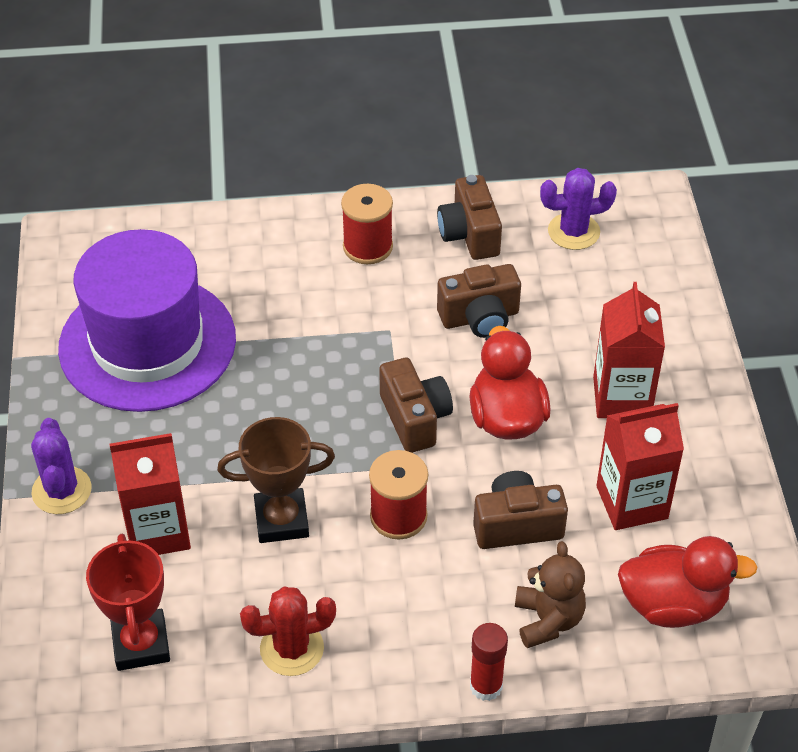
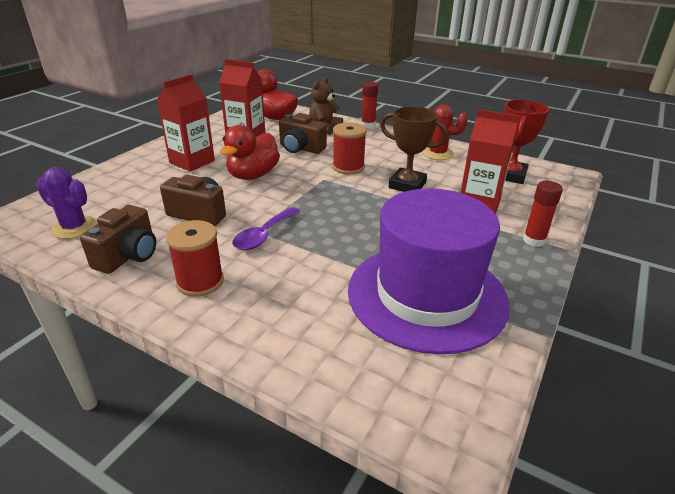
camera: 145 degrees left, 15 degrees down
(62, 490) = (534, 240): purple cactus -> red glue stick
(373, 328) = (263, 235): none -> purple spoon
(415, 418) = (296, 191): brown camera -> none

